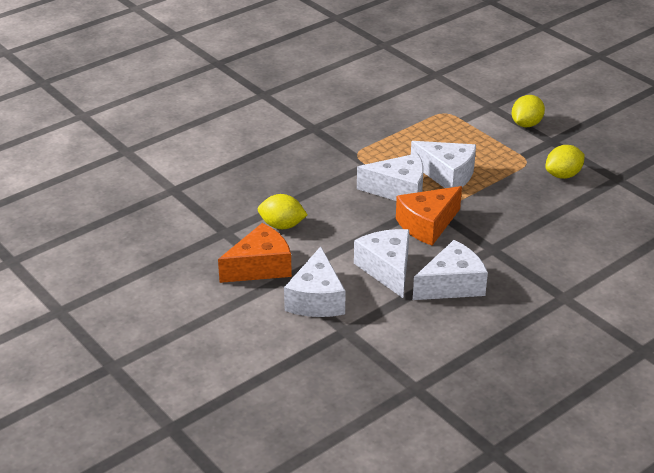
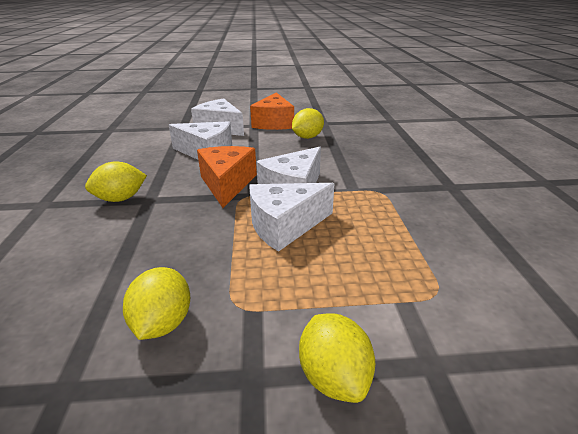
camera: 125 degrees right, 5 degrees down
(452, 285) = (150, 167): white cheese -> none
(509, 263) = (121, 199): none -> yellow lemon

